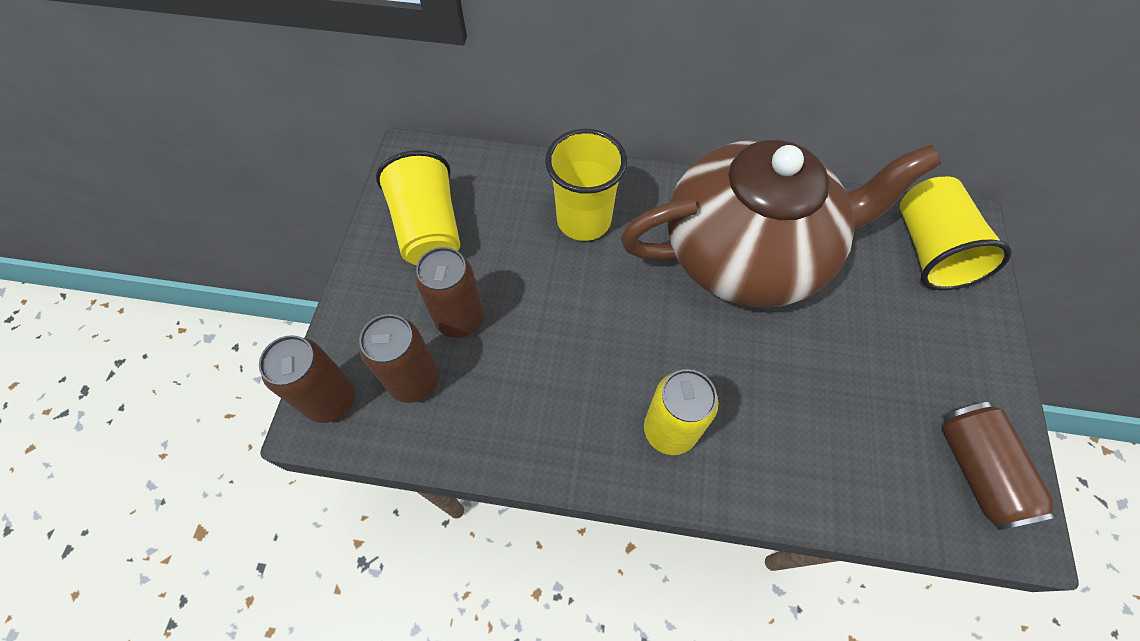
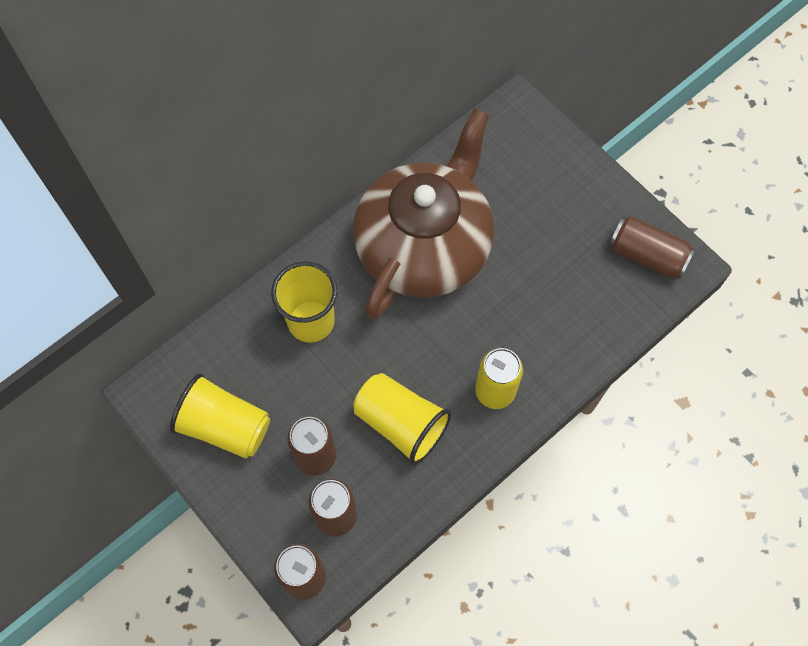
camera: 50 degrees left, 5 degrees up
(929, 250) = (513, 145): yellow cup -> yellow cup (401, 423)

